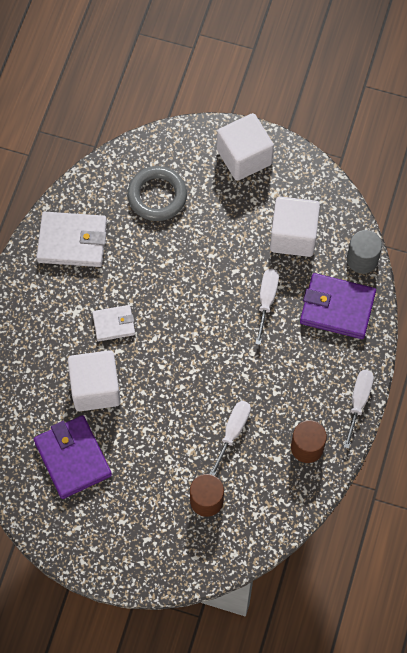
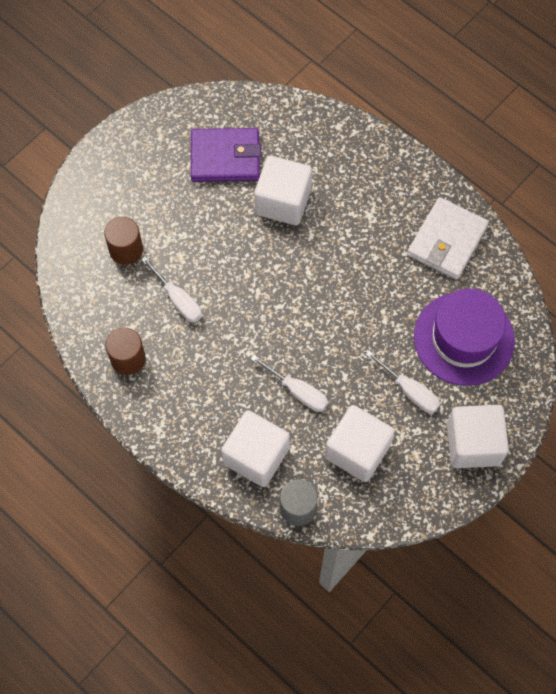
camera: 115 degrees right, 0 degrees up
(114, 324) = (340, 242): white wallet -> none
(157, 196) = (464, 338): grey ring -> purple hat
(337, 308) = (256, 456): purple wallet -> white cube
(358, 402) = (146, 428): white screwdriver -> white screwdriver (409, 391)

